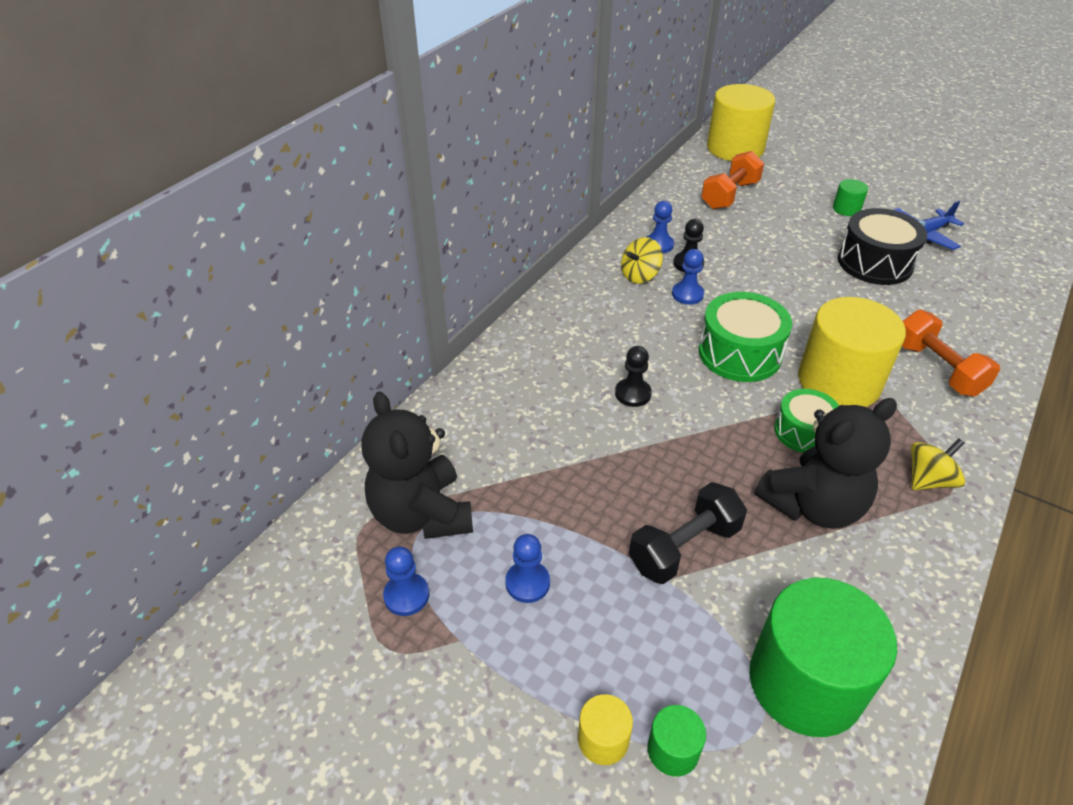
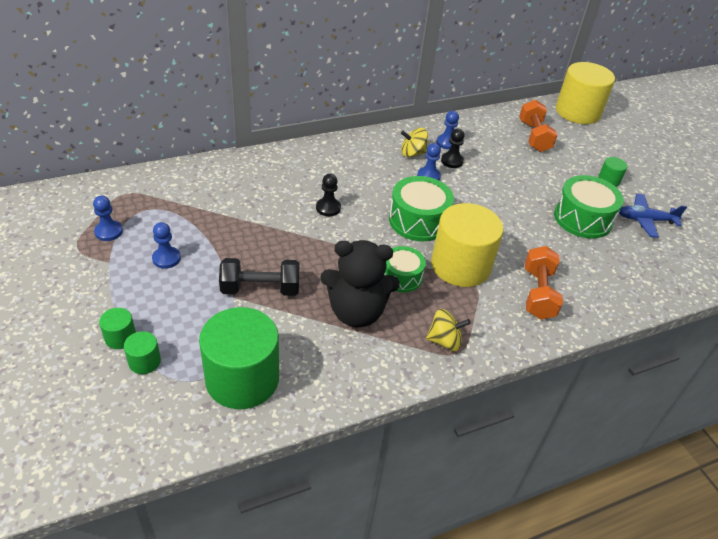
camera: 30 degrees right, 0 degrees up
(421, 514) = (155, 203): black teddy bear -> none
(603, 739) = (120, 337): yellow cylinder -> green cylinder
(729, 195) = (534, 136): orange dumbbell -> orange dumbbell turned 75 degrees counterclockwise
(875, 263) = (582, 218): black drum -> green drum

